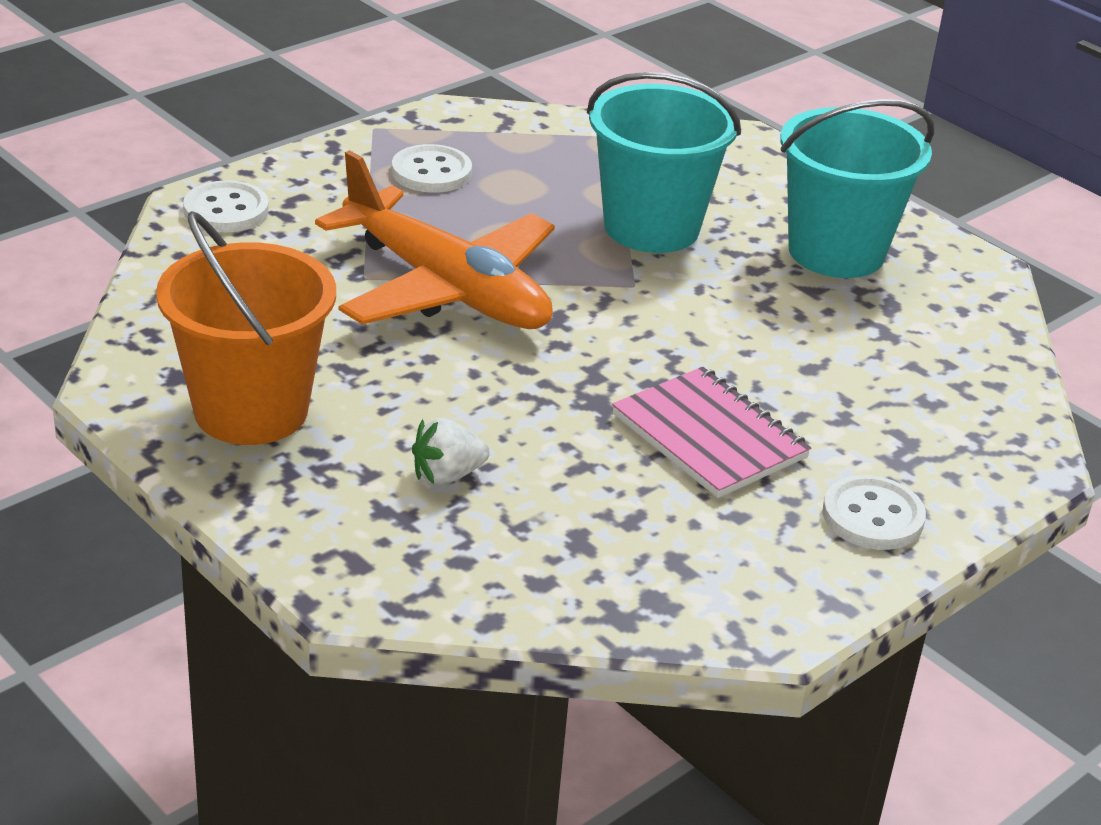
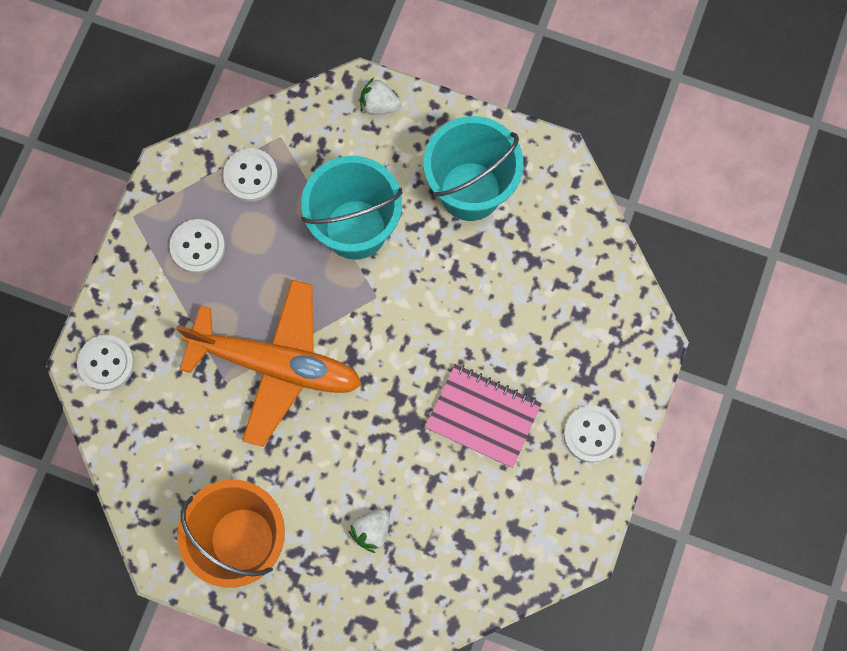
camera: 25 degrees left, 40 degrees up
(548, 148) = (251, 176): none -> white button
(760, 155) = (379, 105): none -> white strawberry

